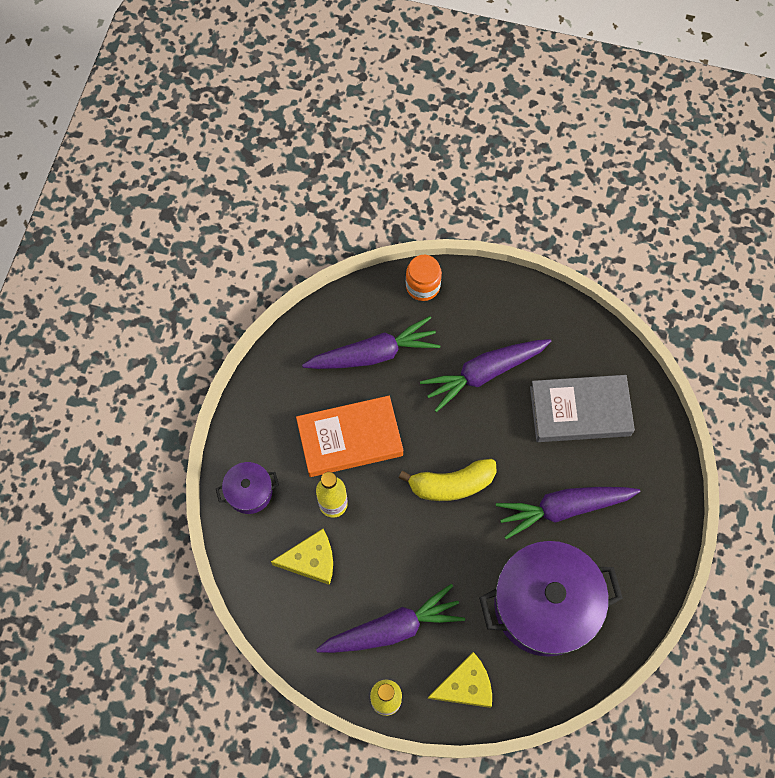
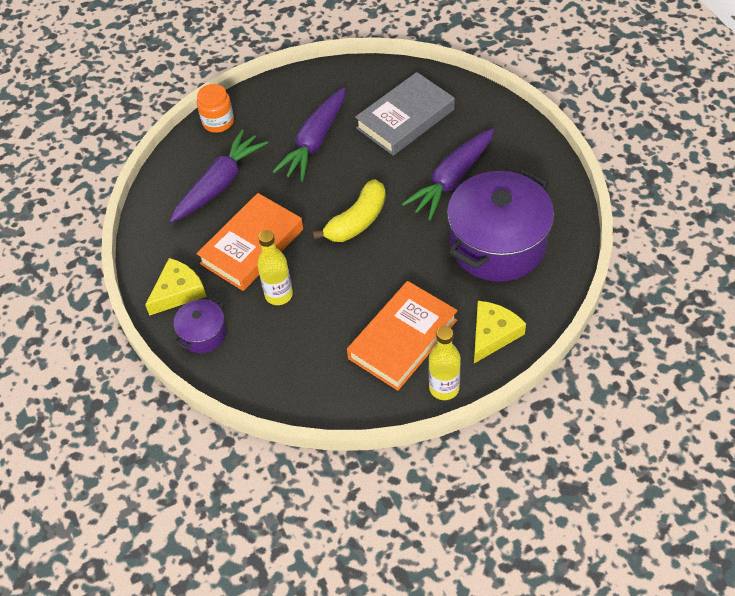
camera: 35 degrees left, 15 degrees down
(311, 560) = (296, 342): yellow cheese -> yellow cheese (178, 291)
(392, 628) = (402, 339): purple carrot -> orange book

